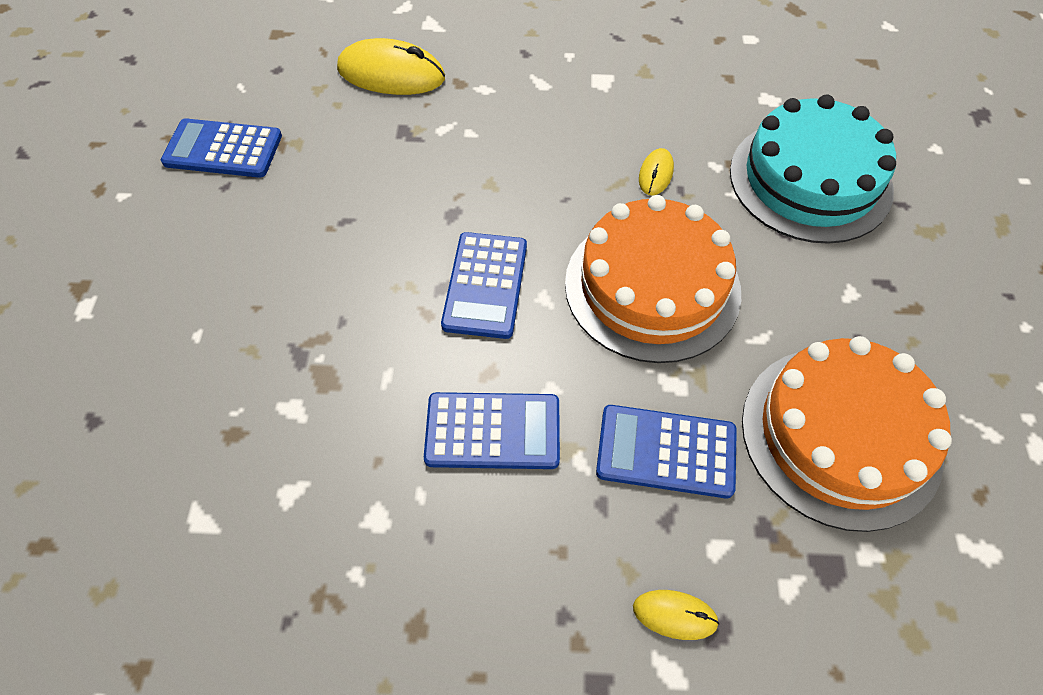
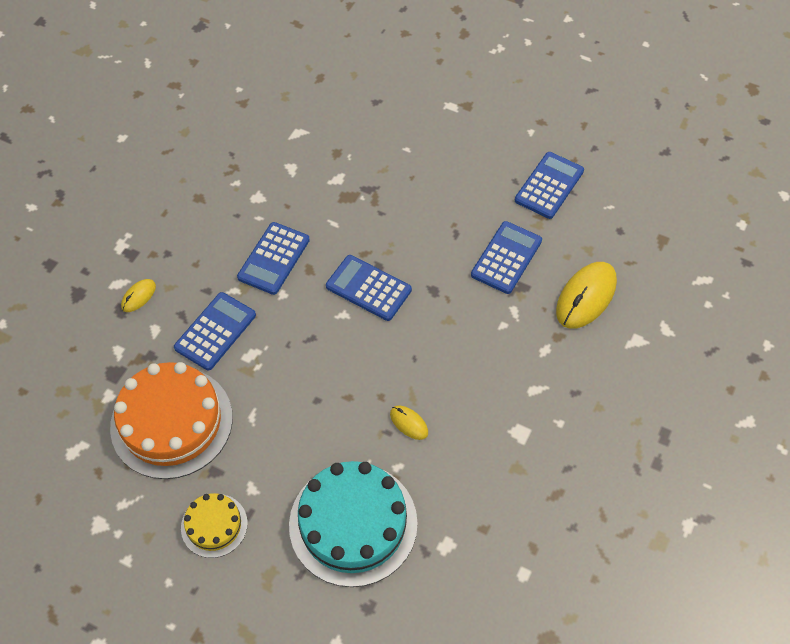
camera: 115 degrees right, 0 degrees up
(365, 157) = (506, 258): none -> blue calculator
(652, 287) = (319, 375): orange cake -> none
(925, 311) = (214, 525): none -> yellow cake

